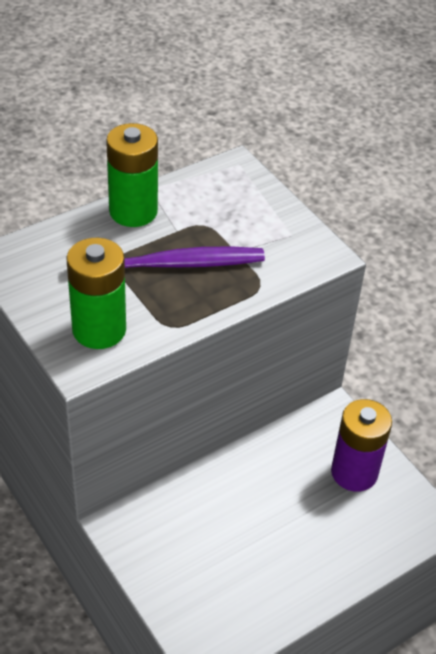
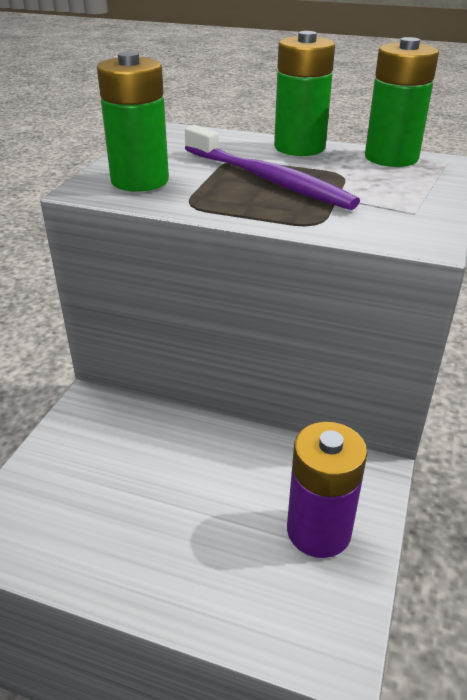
camera: 55 degrees right, 10 degrees down
(204, 182) = (391, 157): none -> green battery

